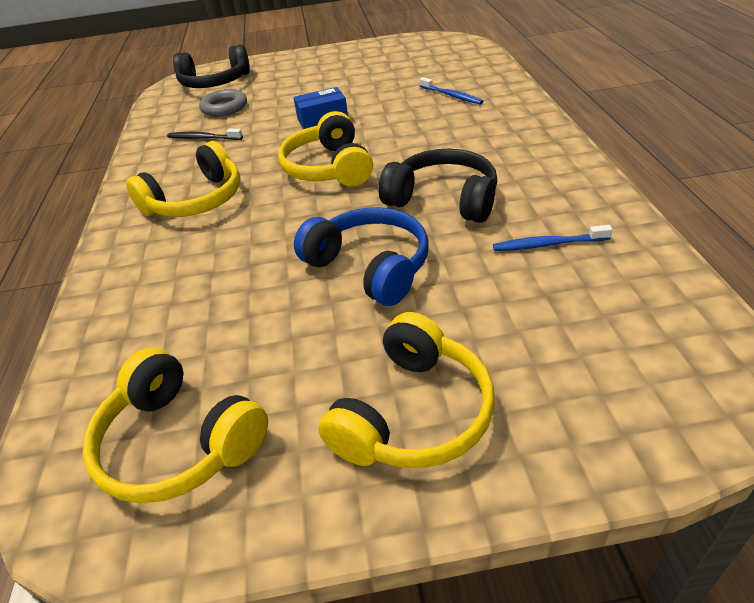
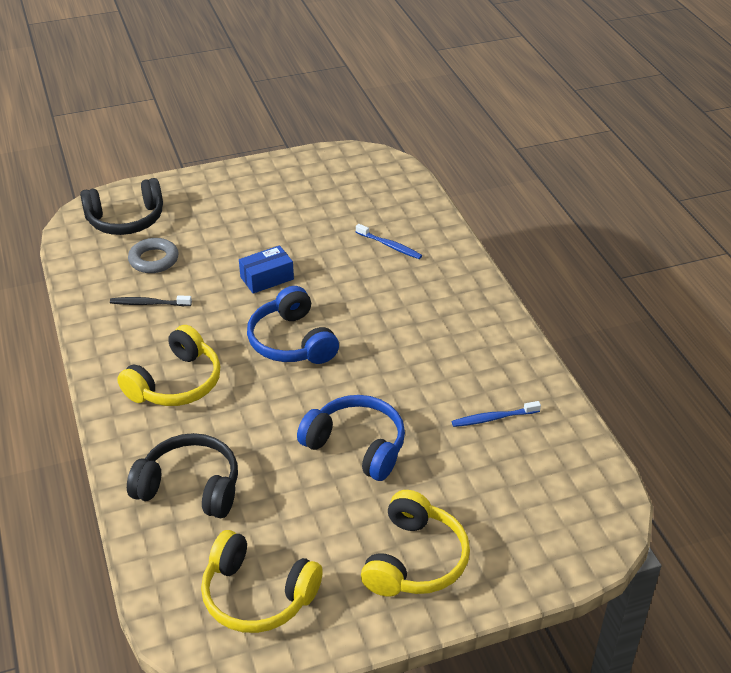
camera: 15 degrees left, 0 degrees up
(329, 168) = (292, 341): yellow headphones -> blue headphones
(443, 199) = (404, 376): black headphones -> black headphones (190, 487)

